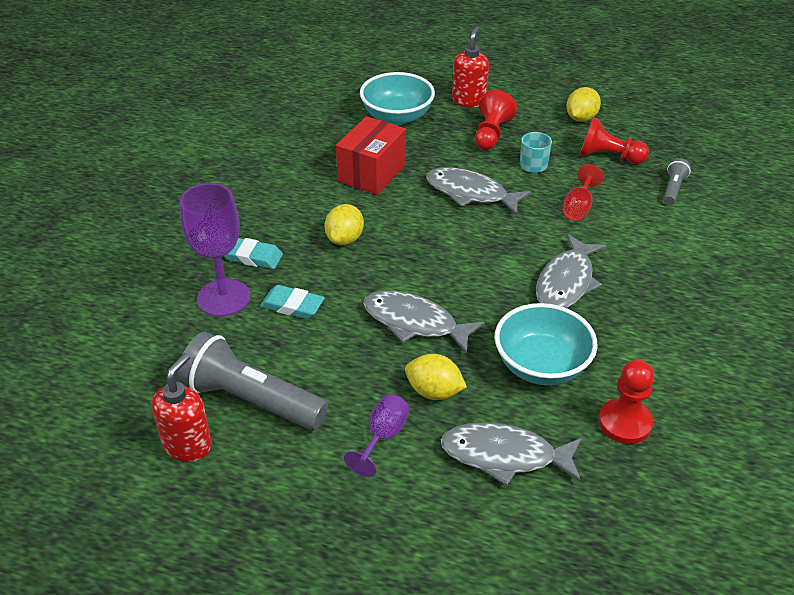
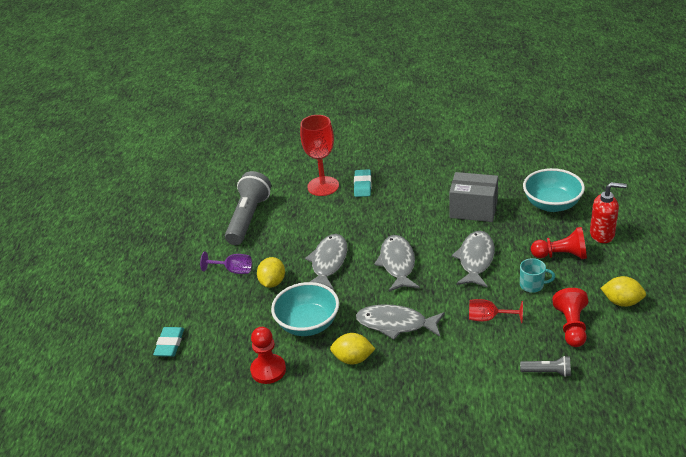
camera: 80 degrees right, 5 degrees down
(188, 445) = (213, 207): red soap dispenser -> none
(223, 298) = (323, 186): purple goblet -> red goblet
(292, 305) = (326, 212): turquoise eraser -> turquoise eraser (170, 344)
(345, 239) = (396, 216): yellow lemon -> yellow lemon (353, 359)
(372, 173) = (473, 209): red box -> grey box
(504, 456) = (229, 320): grey fish -> grey fish (397, 264)

